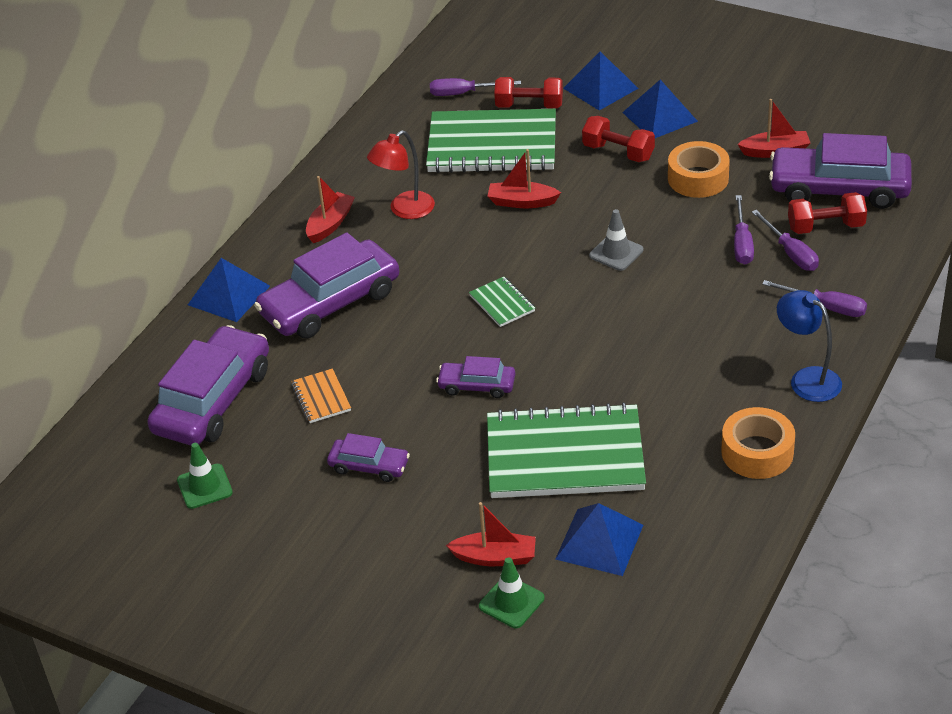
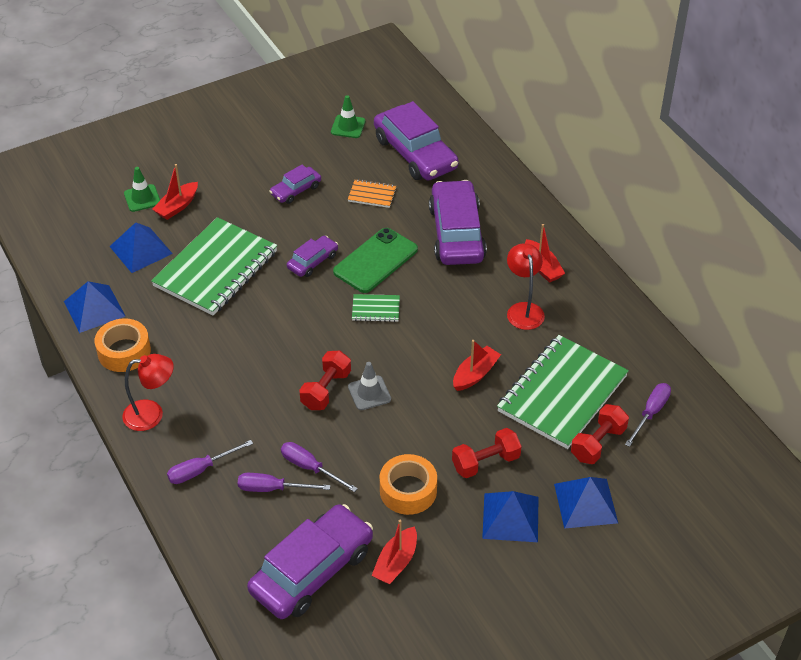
camera: 120 degrees right, 5 degrees up
(228, 295) = (509, 194): blue pyramid -> blue pyramid (94, 308)
(430, 339) = (375, 261): none -> green phone
(807, 379) = (152, 414): blue lamp -> red lamp
(826, 227) = (278, 529): red dumbbell -> red dumbbell (326, 390)

